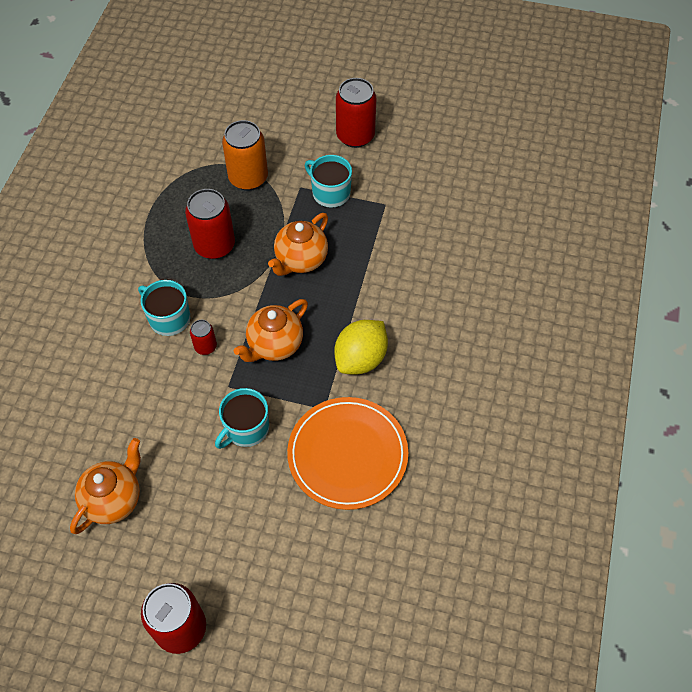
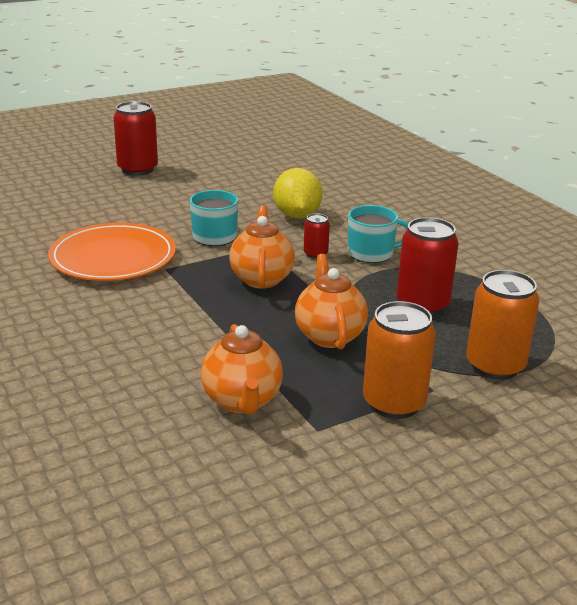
camera: 135 degrees right, 30 degrees down
(114, 499) = (255, 183): orange teapot -> orange teapot (242, 401)
(330, 193) = (394, 403): turquoise mug -> orange can
(355, 136) = (468, 482): red can -> none
(361, 359) = (171, 305): yellow lemon -> yellow lemon (297, 215)

